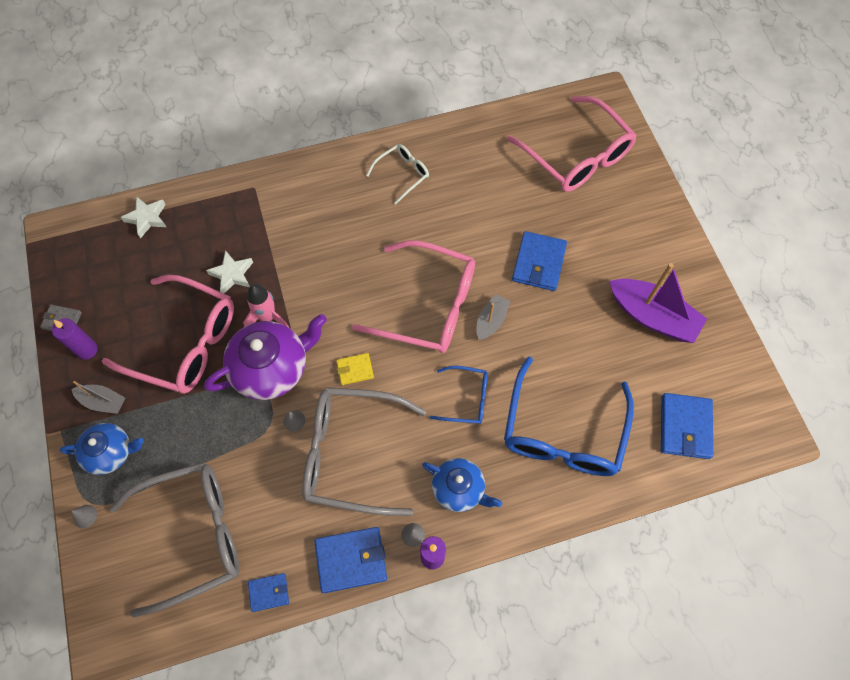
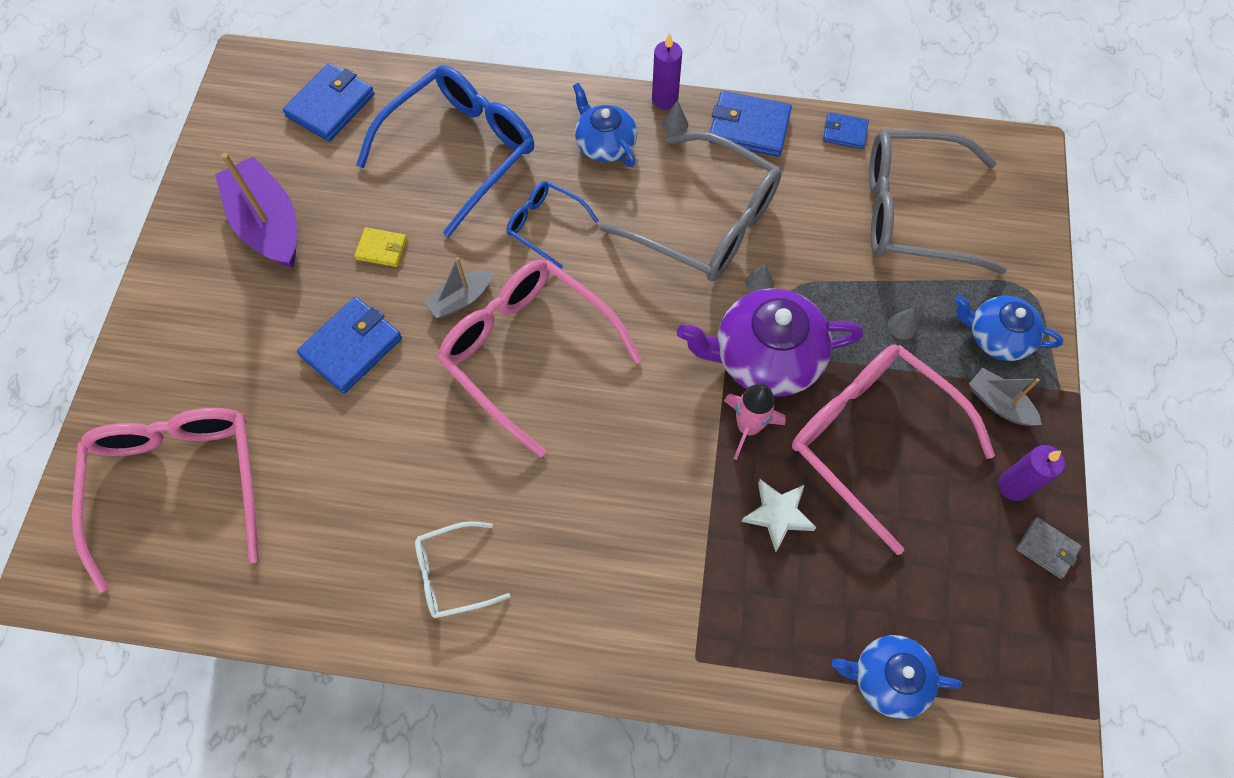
camera: 155 degrees left, 0 degrees up
(85, 516) = (1036, 278): grey cone -> grey cone (902, 326)
(147, 218) = (887, 678): white star -> blue teapot
(355, 369) = (660, 311): yellow wallet -> yellow wallet (381, 249)

